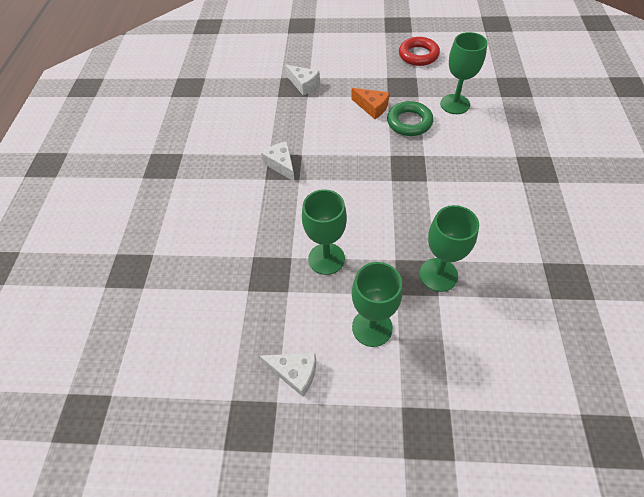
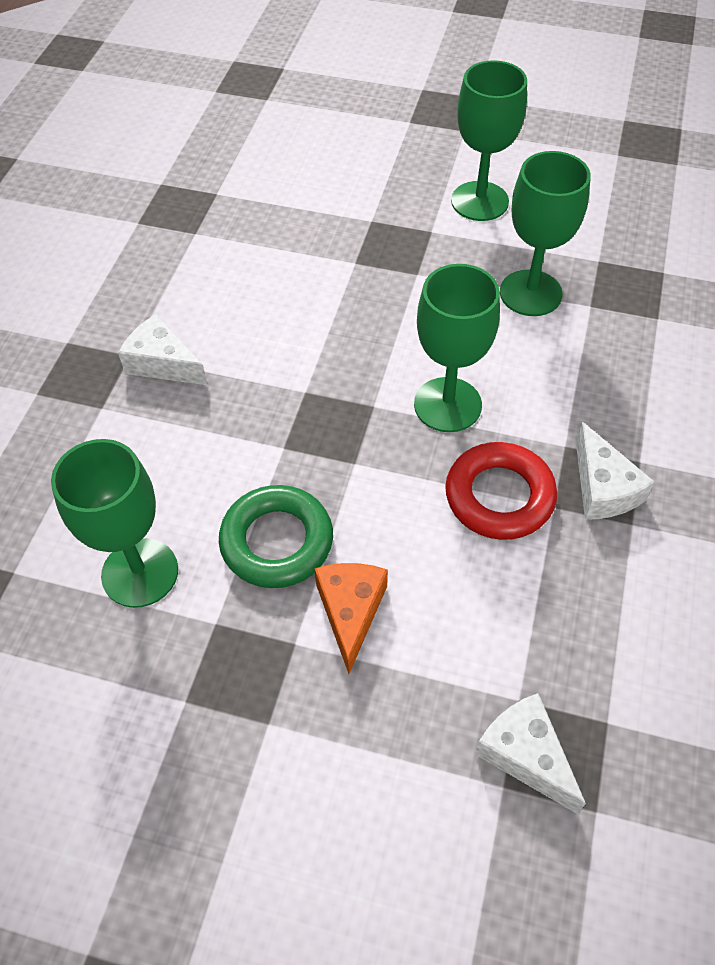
camera: 170 degrees left, 0 degrees up
(295, 373) = (593, 174): white cheese -> white cheese (163, 363)
(372, 107) = (350, 612): orange cheese -> orange cheese turned 45 degrees clockwise
(418, 55) = (131, 804): red ring -> red ring (499, 496)
(438, 274) = (359, 243): green goblet -> green goblet (447, 405)

